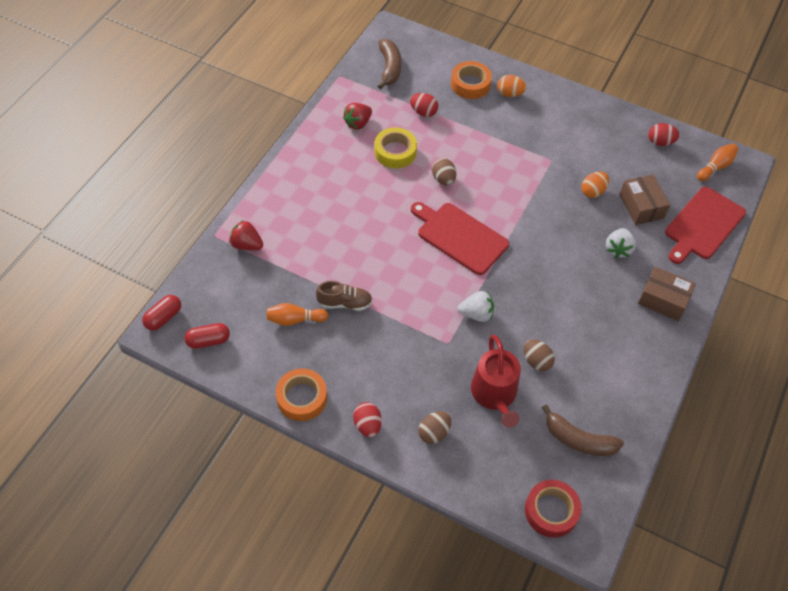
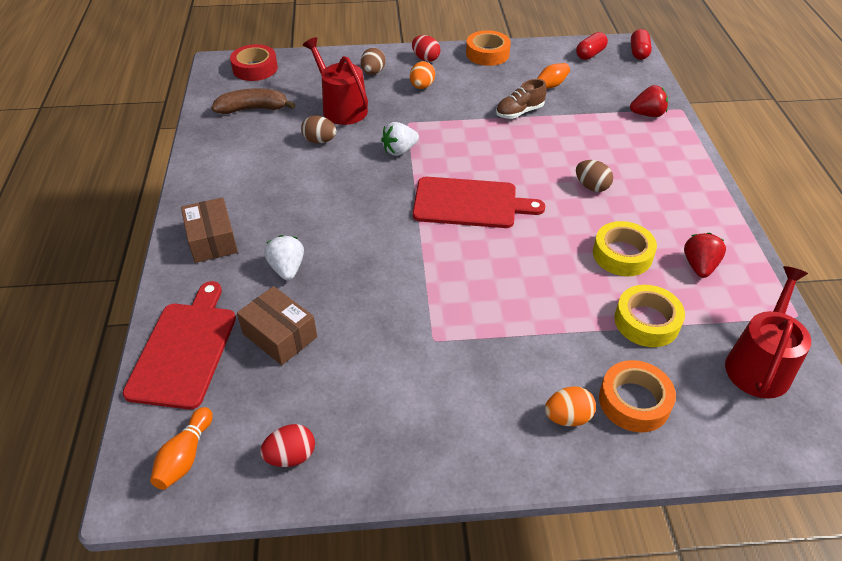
camera: 150 degrees right, 10 degrees down
(389, 68) = (759, 364): brown banana -> red watering can
(423, 112) = (646, 321): red egg -> yellow tape
(443, 179) = (540, 251): brown egg -> brown egg (591, 186)
(593, 191) = (354, 324): orange egg -> orange egg (422, 86)
(663, 300) = (212, 240): brown box -> brown box turned 75 degrees clockwise

